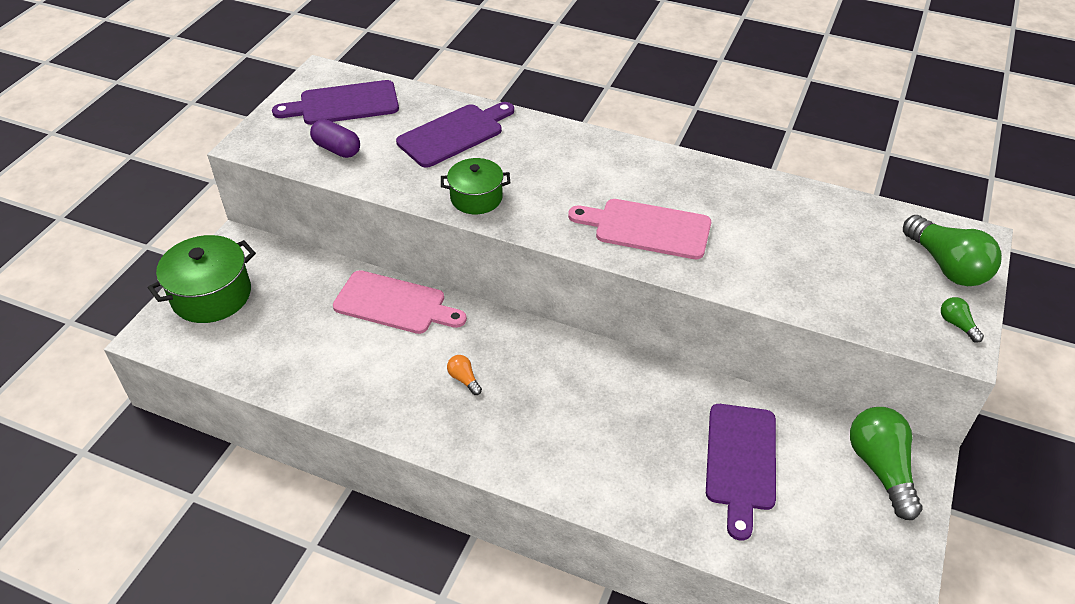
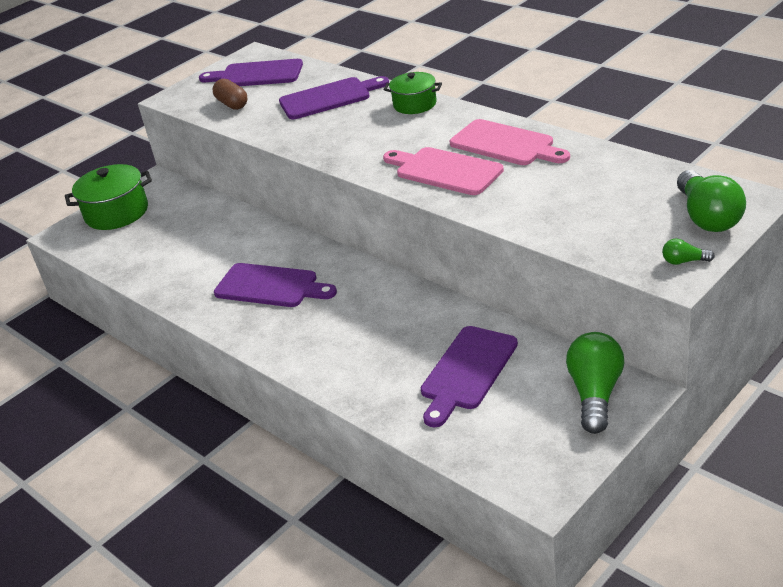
camera: 25 degrees right, 10 degrees down
(337, 149) = (232, 104): purple capsule -> brown capsule
(395, 304) = (247, 230): pink cutting board -> pink cutting board (506, 144)
(464, 379) = (271, 286): orange light bulb -> purple cutting board
(476, 198) = (318, 141): green pot -> green pot (415, 104)
(957, 325) = (684, 261): green light bulb -> green light bulb turned 75 degrees counterclockwise

